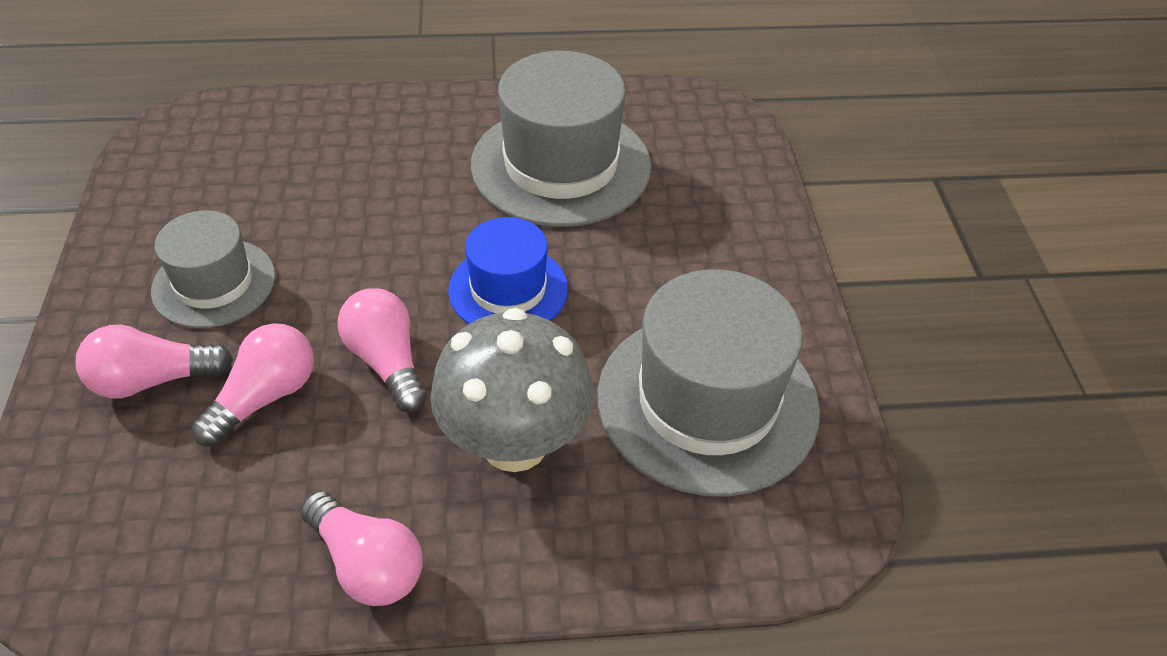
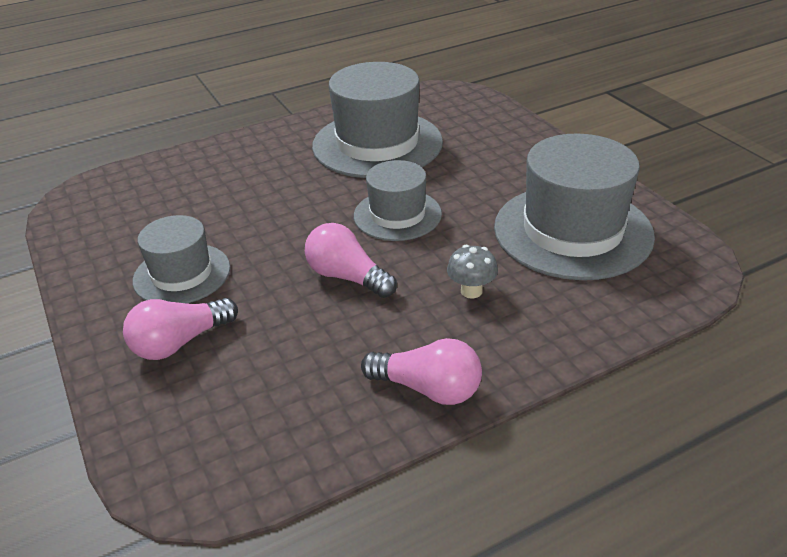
camera: 20 degrees left, 10 degrees down
(265, 397) = (275, 324): pink light bulb -> none
(508, 289) = (397, 215): blue hat -> grey hat
(514, 443) = (471, 291): grey mushroom -> grey mushroom, size x0.44

